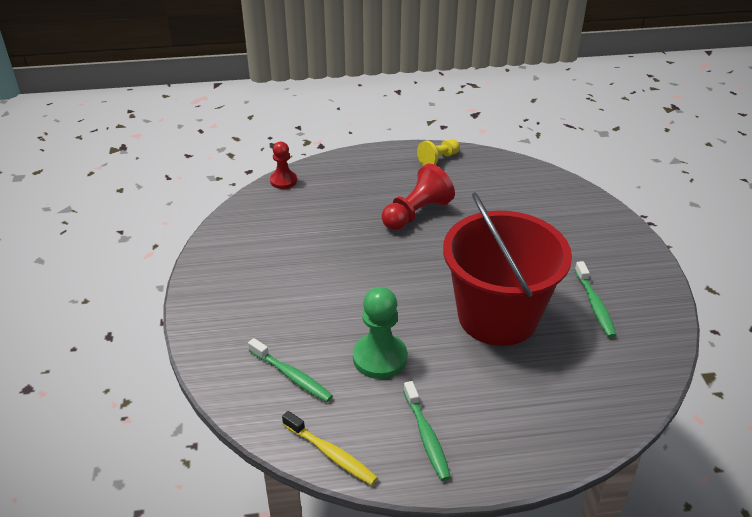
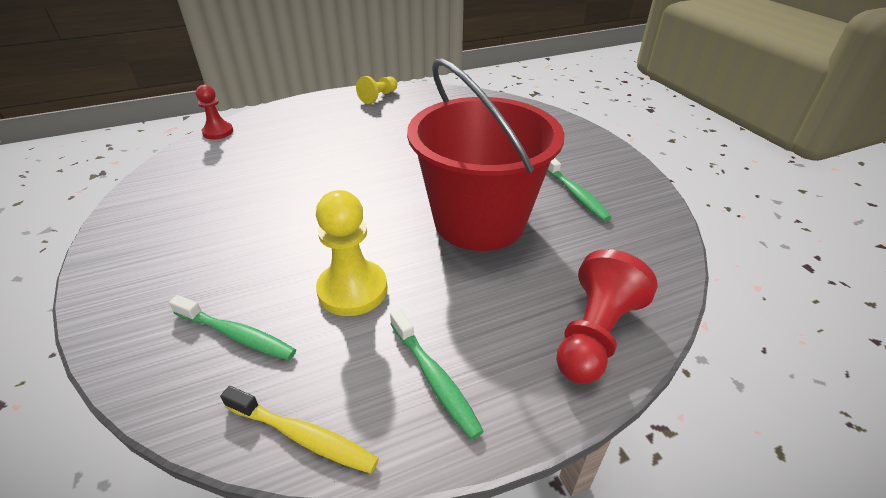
camera: 15 degrees left, 0 degrees up
(380, 358) = (352, 290): green pawn -> yellow pawn
(416, 213) = (366, 141): red pawn -> red pawn (594, 334)

